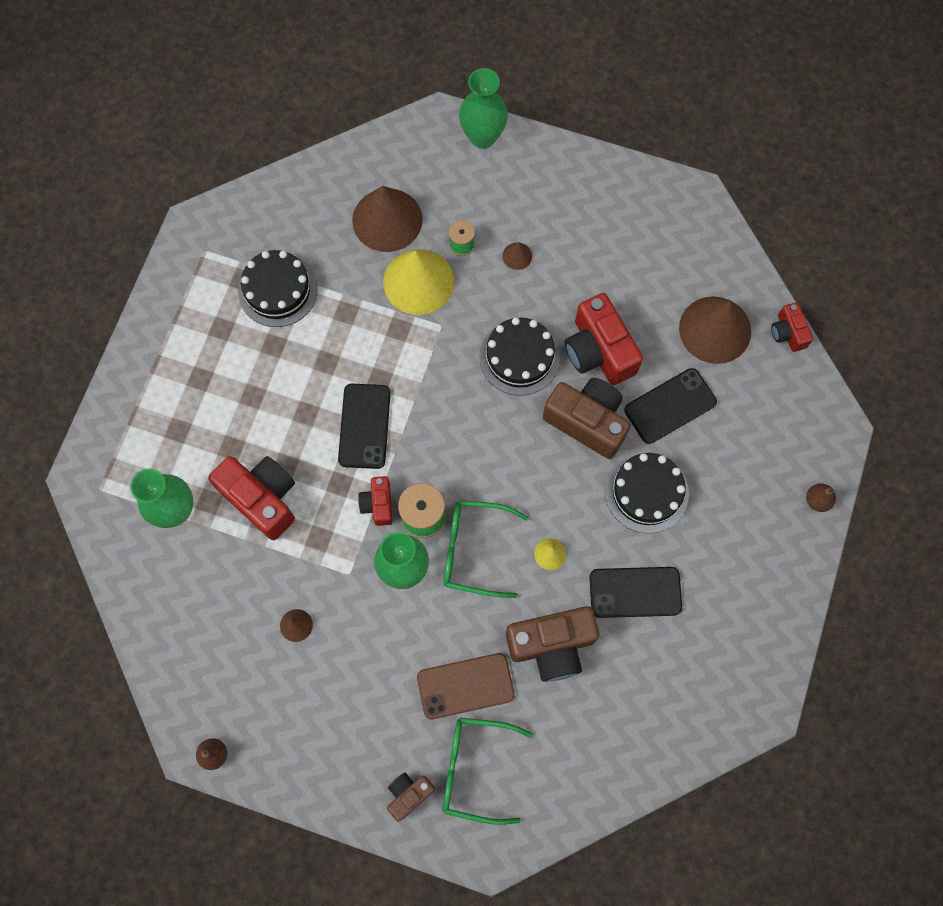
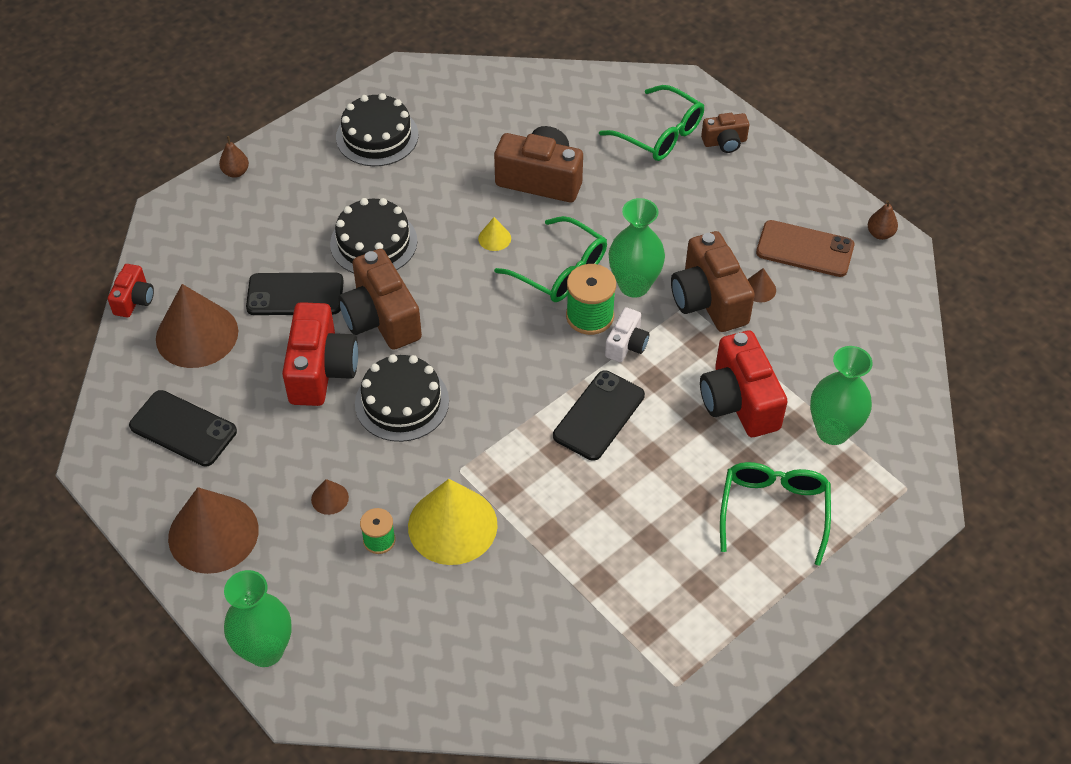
camera: 150 degrees left, 20 degrees down
(193, 415) = (773, 510): none -> green glasses
(278, 290) = (613, 595): black cake -> black cake (377, 136)
(333, 588) = (708, 300): none -> brown camera
(378, 504) = (626, 345): red camera -> white camera
(387, 219) = (442, 610): brown cone -> brown cone (213, 533)
(465, 686) = (633, 185): brown phone -> brown phone (805, 249)
(635, 592) = (443, 181): black phone -> black phone (183, 428)

